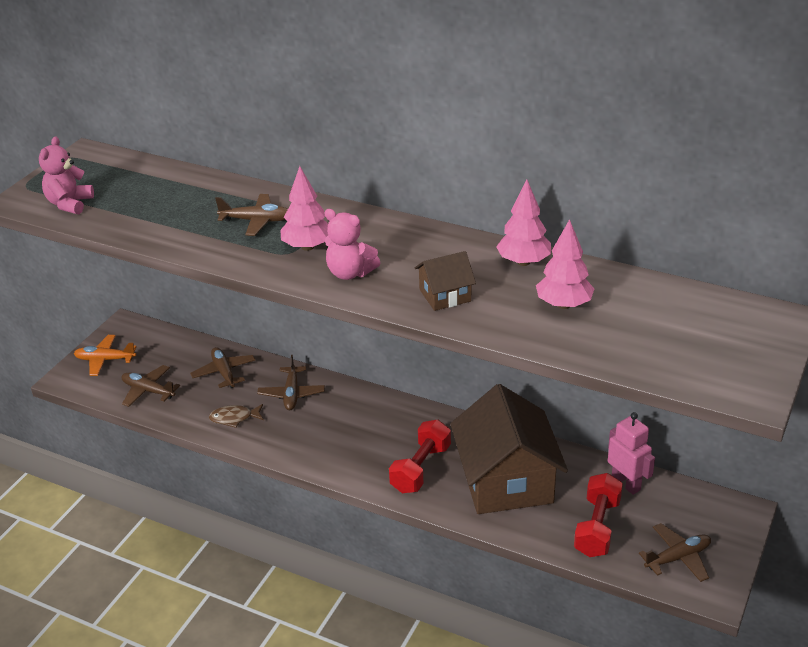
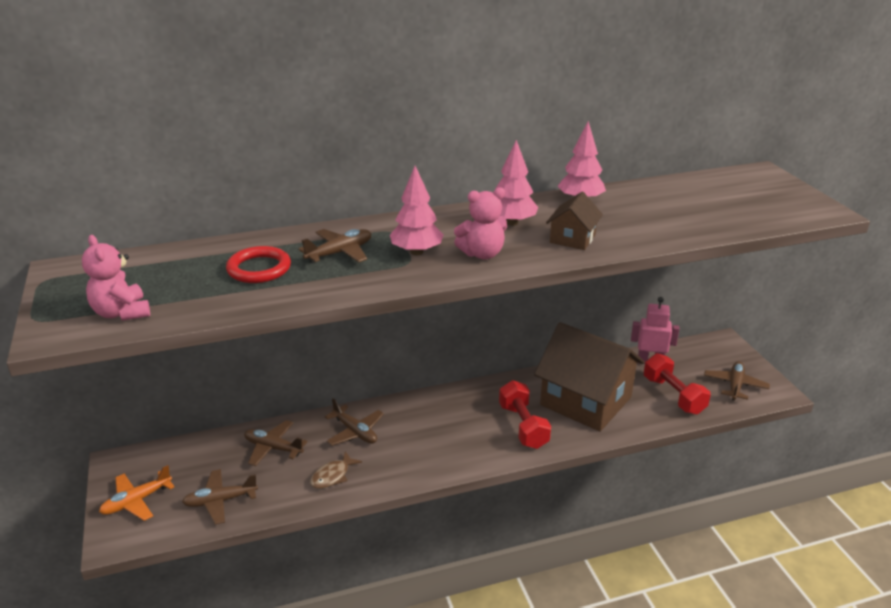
camera: 45 degrees left, 5 degrees down
(188, 208) = (259, 269): none -> red ring
(563, 305) = (650, 212): pink tree -> pink tree (512, 223)

